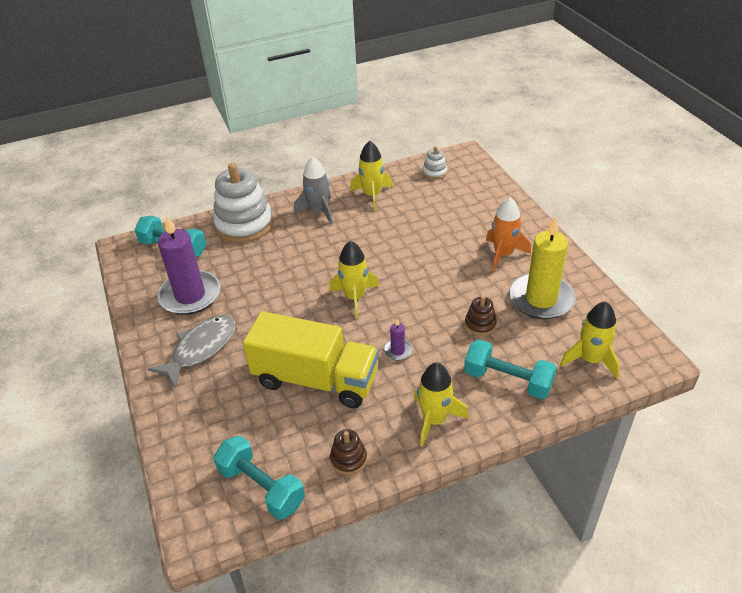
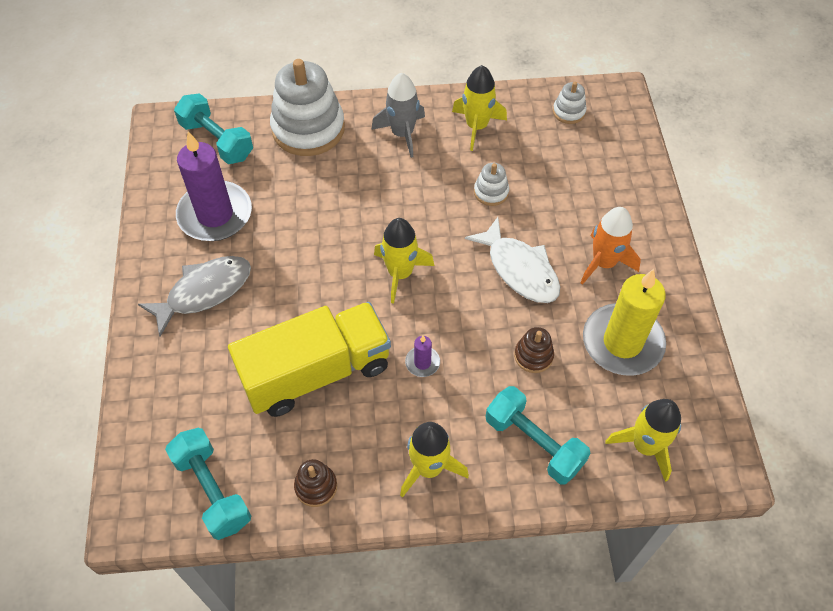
camera: 15 degrees right, 15 degrees up
(316, 379) = (316, 372): yellow truck -> yellow truck turned 60 degrees counterclockwise
(401, 231) = (491, 192): none -> white stacking toy
(444, 273) = (519, 269): none -> white fish

